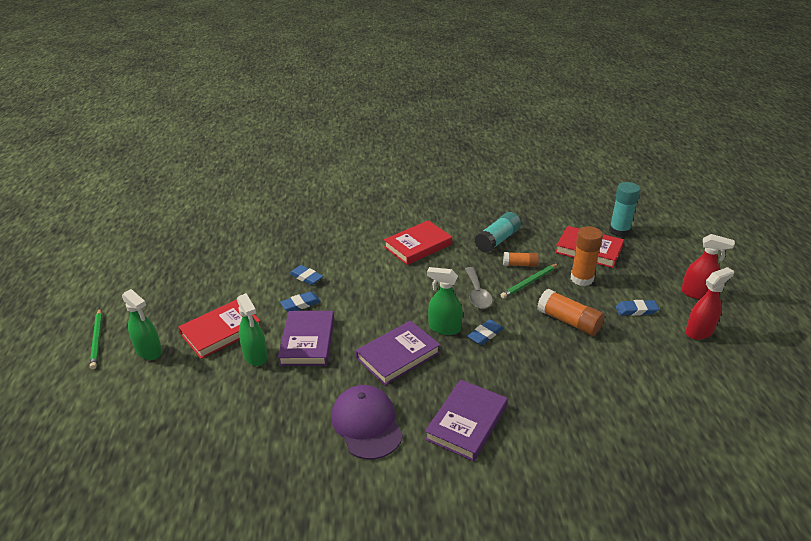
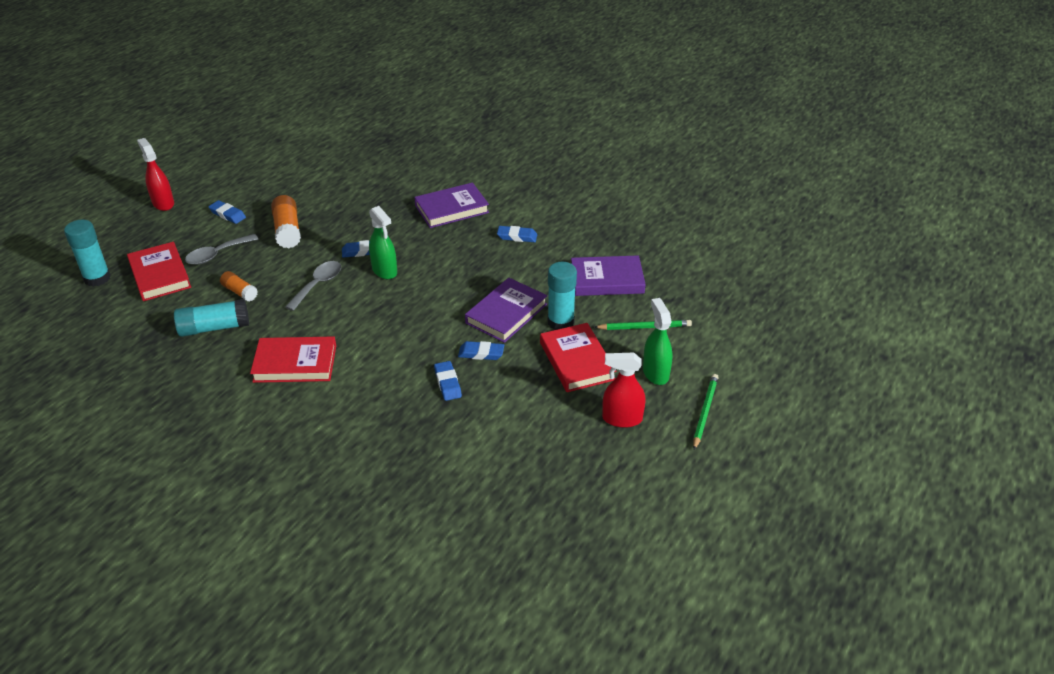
camera: 145 degrees left, 5 degrees up
(221, 331) = (576, 361): red book -> red book turned 75 degrees clockwise
(255, 356) = (560, 322): green spray bottle -> turquoise glue stick
(366, 424) = (517, 237): purple cap -> blue eraser
(398, 355) = (446, 268): purple book -> purple book (607, 280)
(529, 282) = (261, 273): green pencil -> green pencil (644, 327)
(581, 279) = (217, 254): orange glue stick -> grey spoon
(699, 331) = (218, 184): red spray bottle -> red spray bottle (622, 419)

